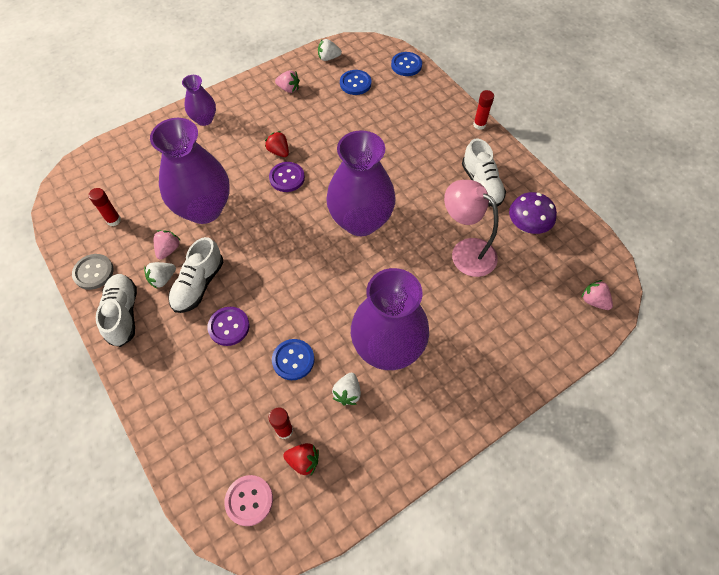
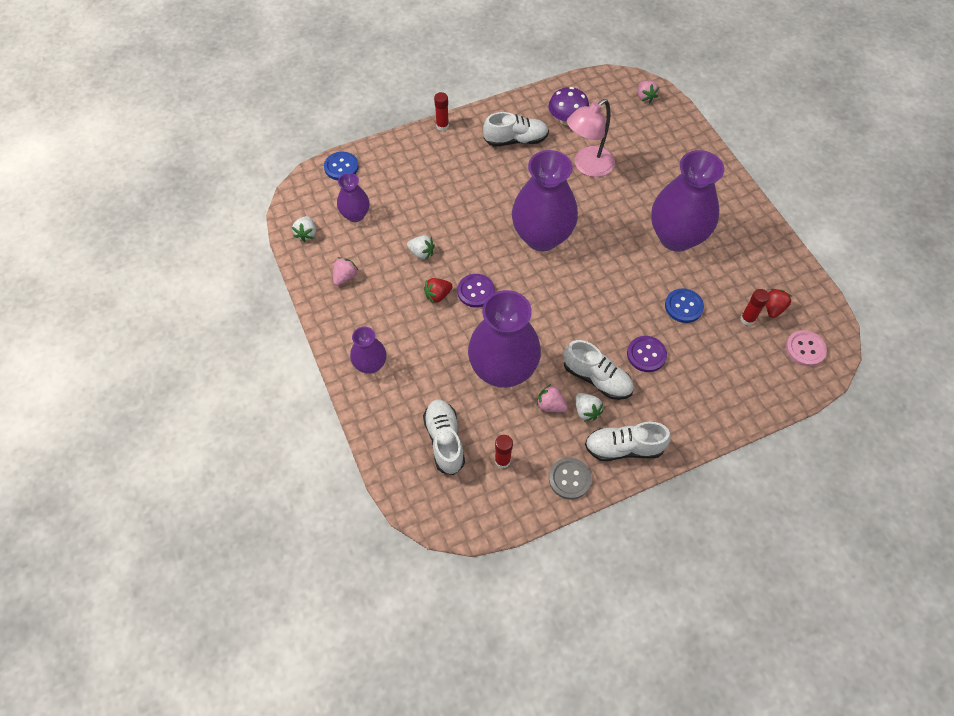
camera: 80 degrees left, 0 degrees up
(134, 178) = (444, 440): none -> white shoe
(347, 393) = (716, 271): white strawberry -> white strawberry (421, 253)
(355, 83) = (355, 215): blue button -> purple vase
(593, 301) = (645, 97): pink strawberry -> pink strawberry turned 75 degrees counterclockwise

